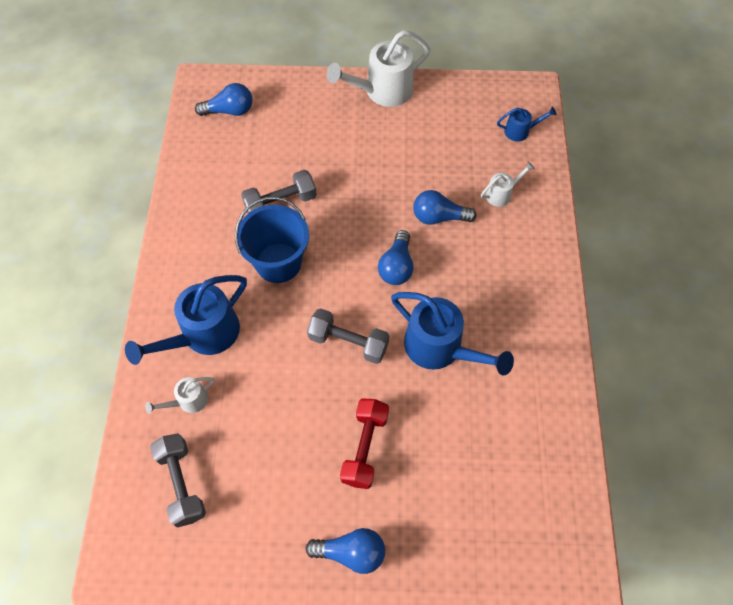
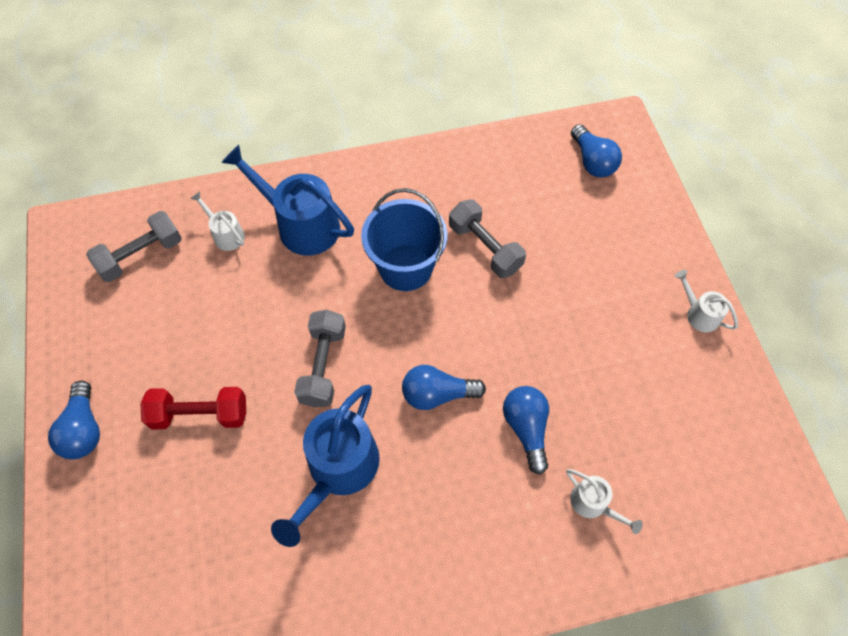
camera: 75 degrees right, 0 degrees up
(382, 92) = (698, 314): white watering can -> white watering can, size x0.50
(520, 131) = (715, 512): blue watering can -> none

